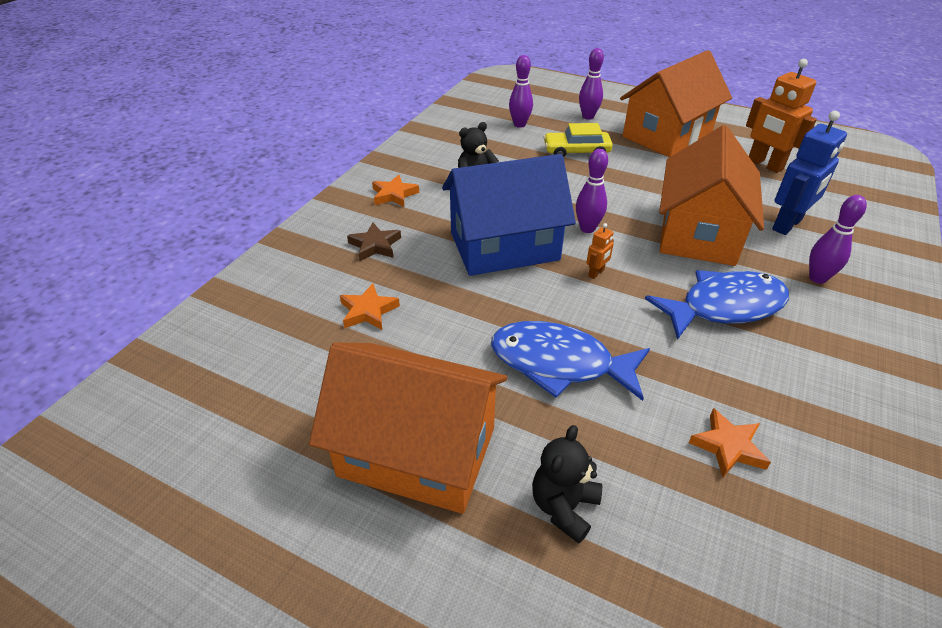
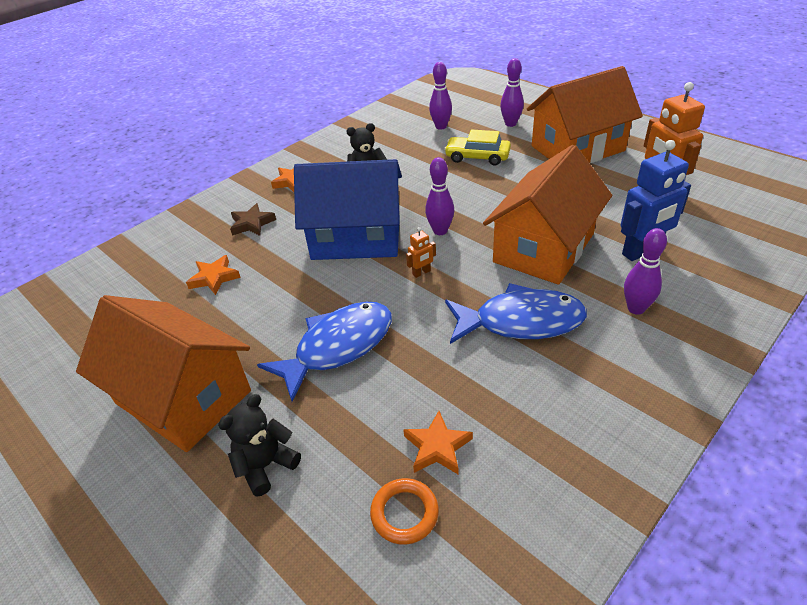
camera: 20 degrees right, 0 degrees up
(559, 363) = (338, 347): blue fish -> blue fish turned 105 degrees clockwise
(741, 522) = (404, 513): none -> orange ring

